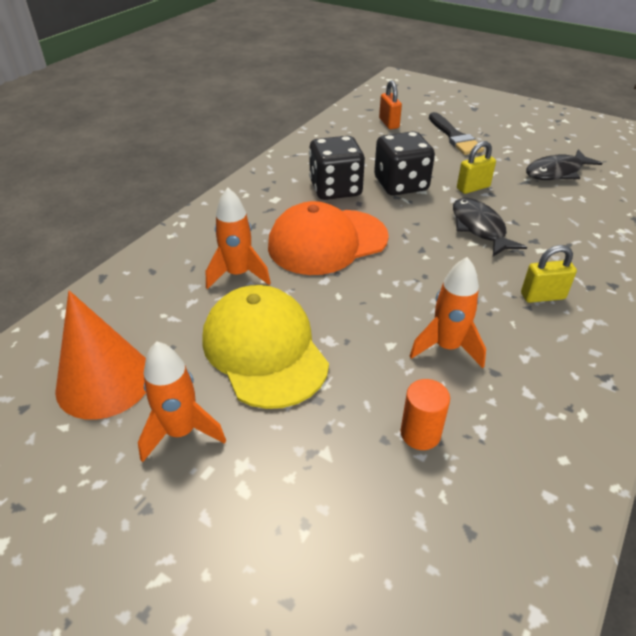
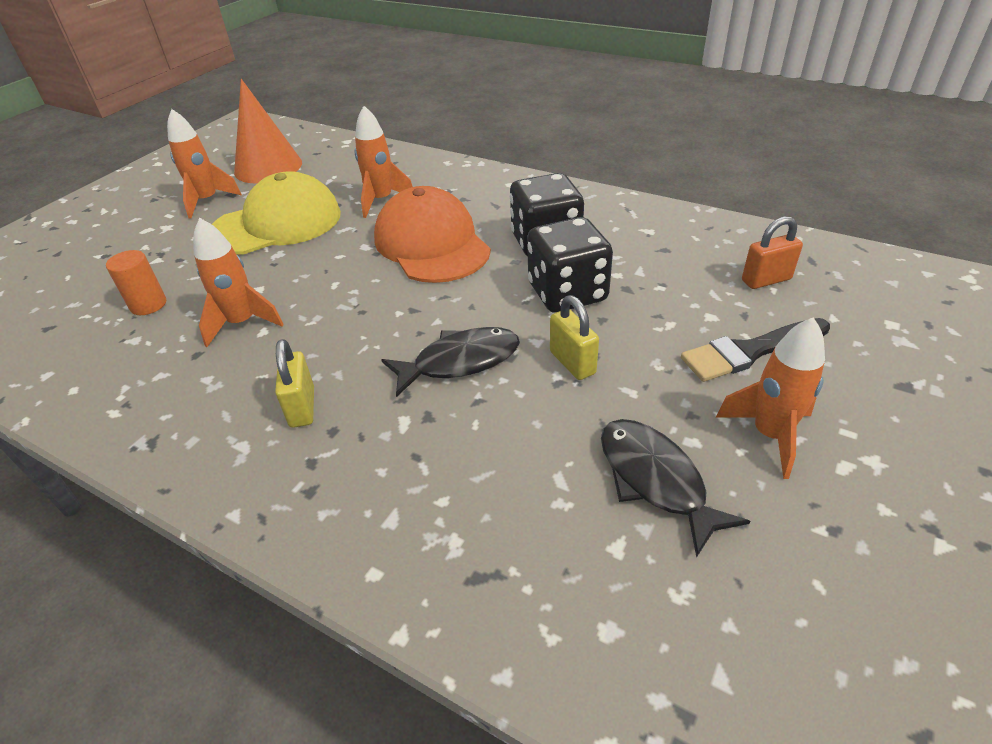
camera: 90 degrees right, 0 degrees up
(516, 141) = (770, 435): none -> orange rocket

